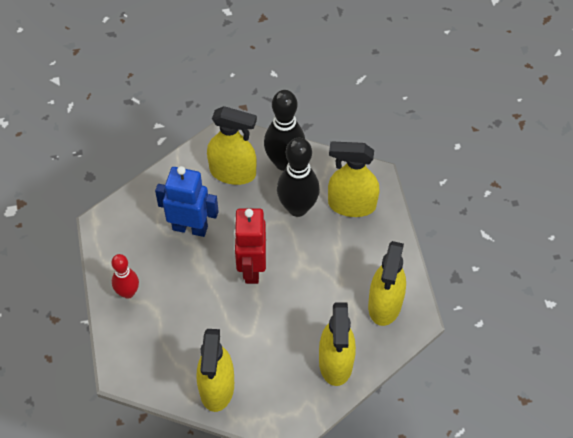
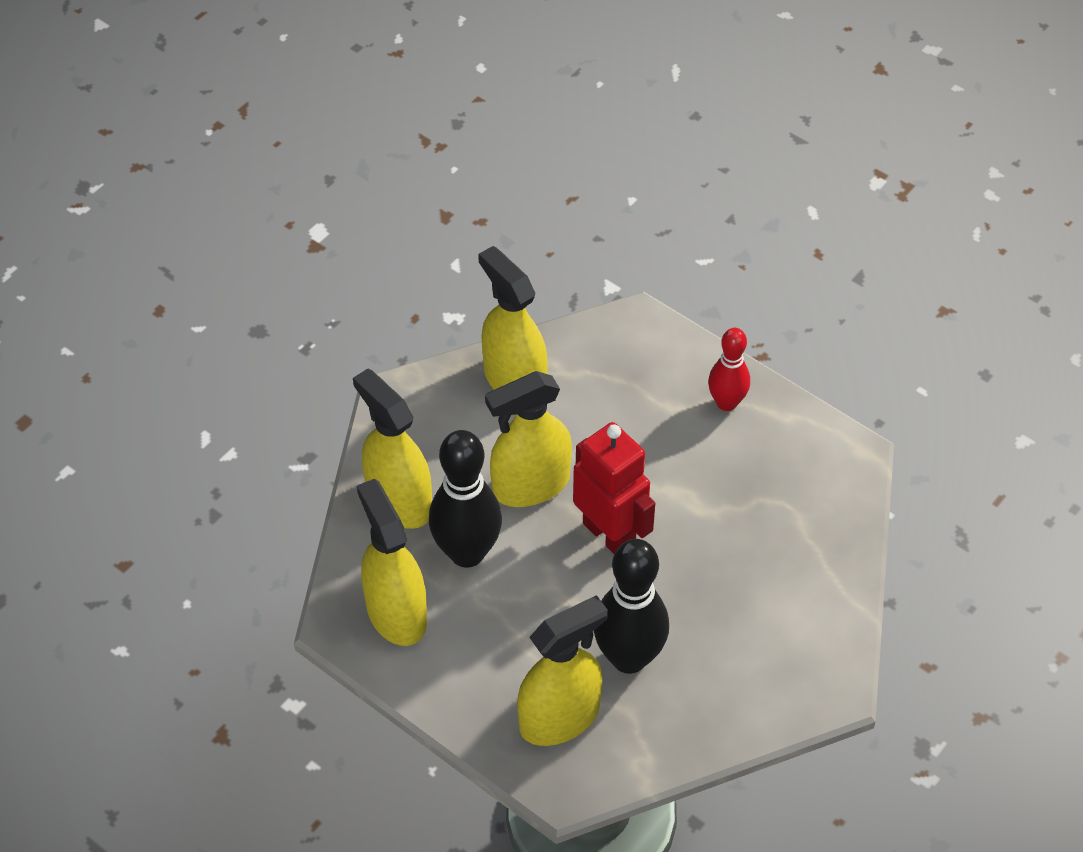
camera: 140 degrees right, 5 degrees down
(190, 228) = (739, 528): blue robot -> none
(233, 172) = (765, 642): yellow spray bottle -> yellow spray bottle (530, 485)
(284, 162) = (712, 710): black bowling pin -> black bowling pin (467, 552)

